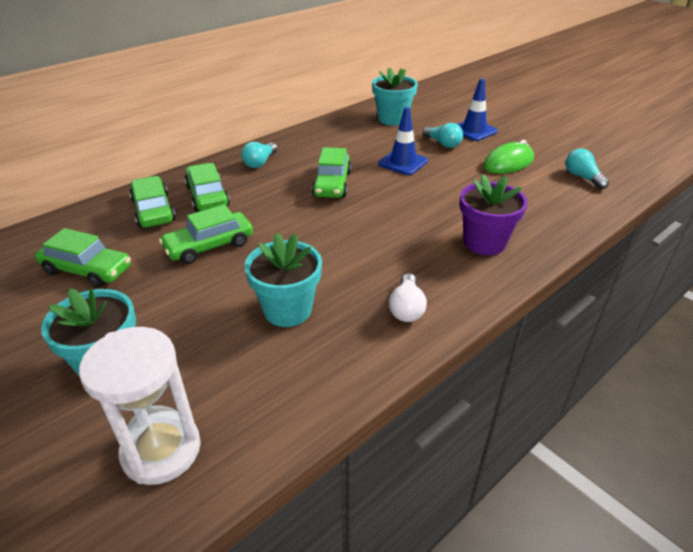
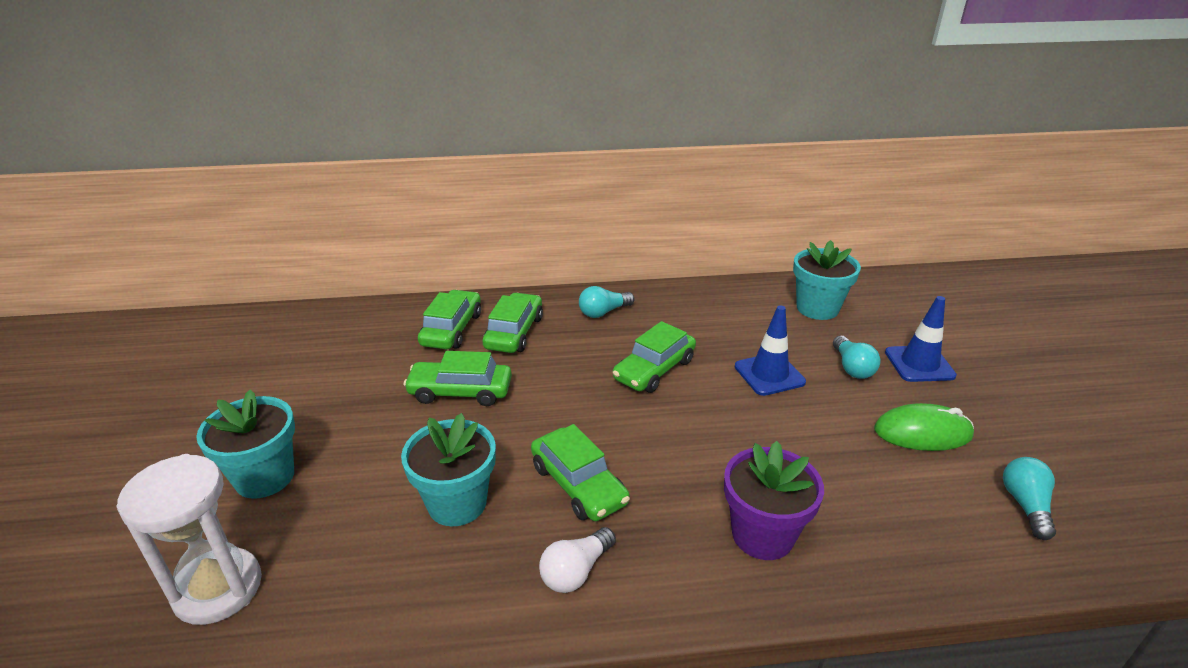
camera: 35 degrees right, 5 degrees down
(87, 270) = (342, 370): green car -> green car (578, 484)

